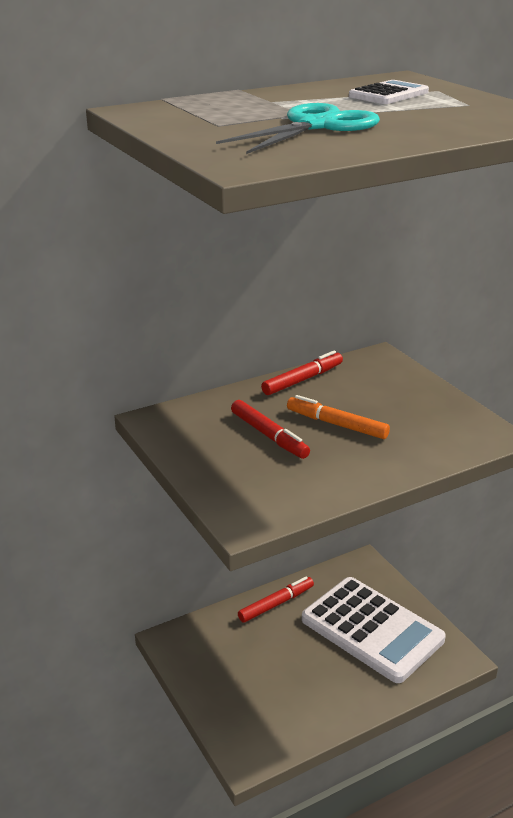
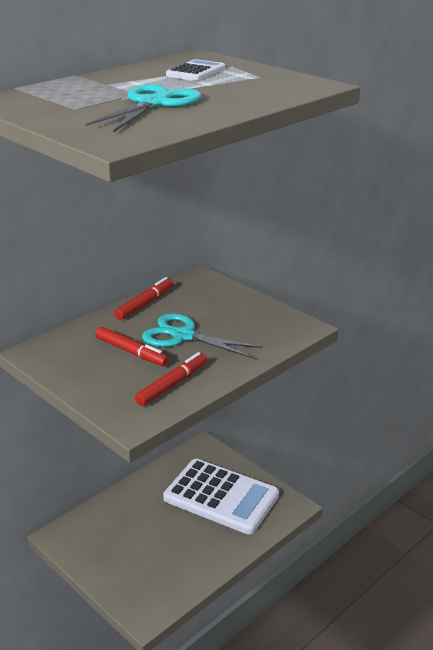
camera: 15 degrees left, 0 degrees up
(275, 604) = (139, 491): red marker -> red marker (172, 384)
(337, 425) = (183, 336): orange marker -> turquoise scissors

